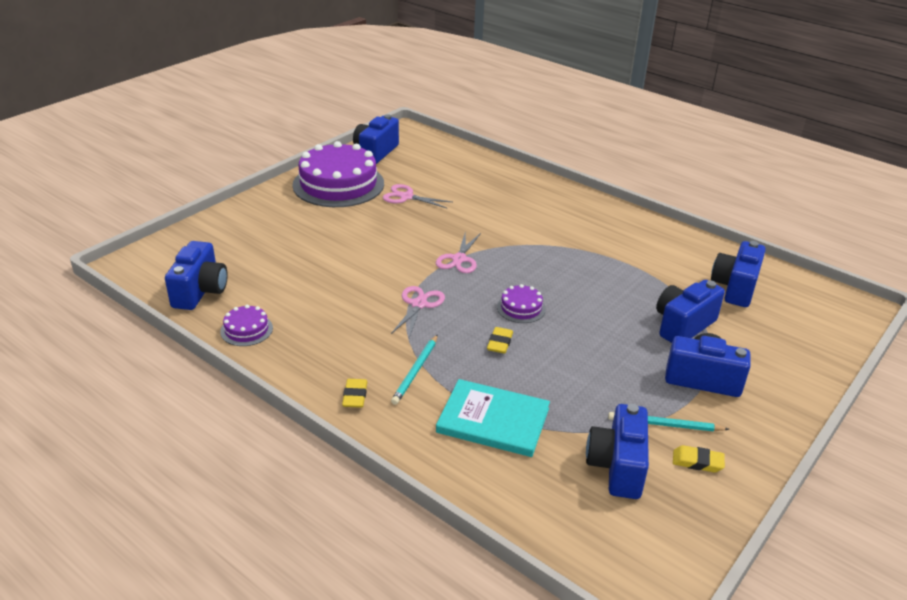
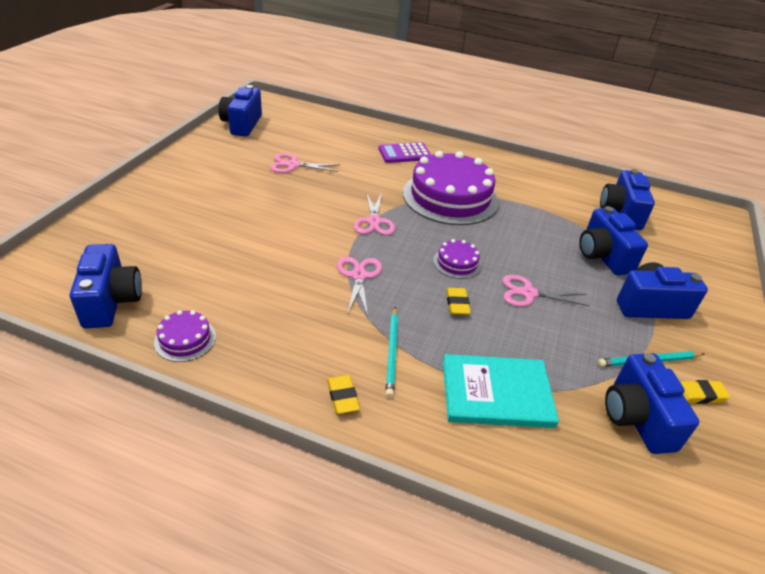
camera: 20 degrees left, 5 degrees up
(338, 184) = (219, 160): purple cake -> purple cake (450, 197)
(526, 198) = (404, 154): none -> purple calculator
(577, 346) = (528, 293): none -> pink scissors
(683, 325) = (603, 256): blue camera -> blue camera turned 45 degrees counterclockwise

